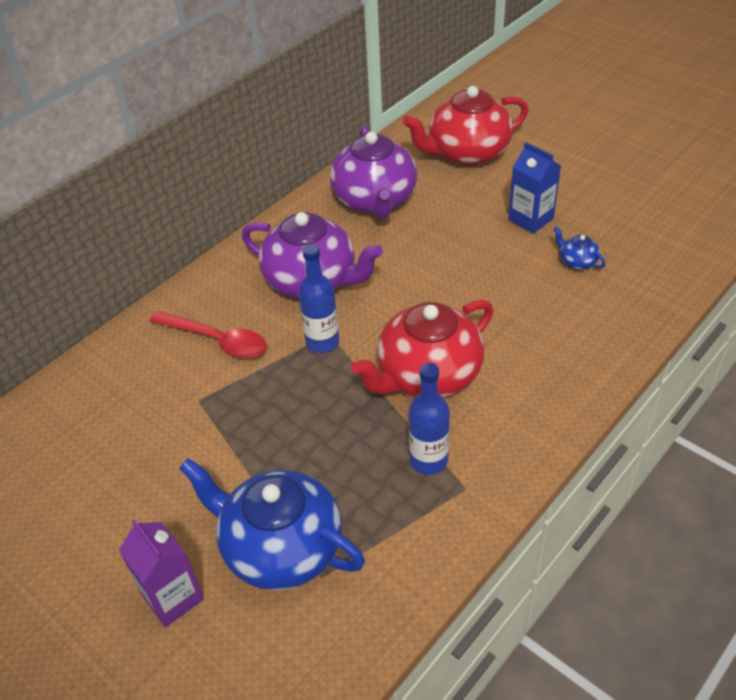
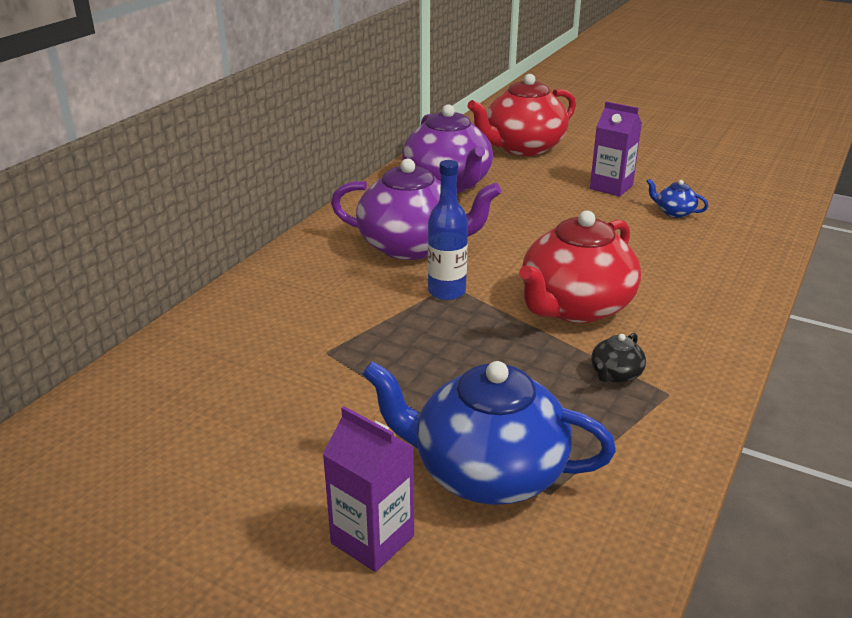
camera: 15 degrees left, 15 degrees down
(217, 341) = (326, 301): red spoon -> none
(428, 460) = (615, 375): blue bottle -> black teapot
(531, 219) = (611, 187): blue carton -> purple carton

